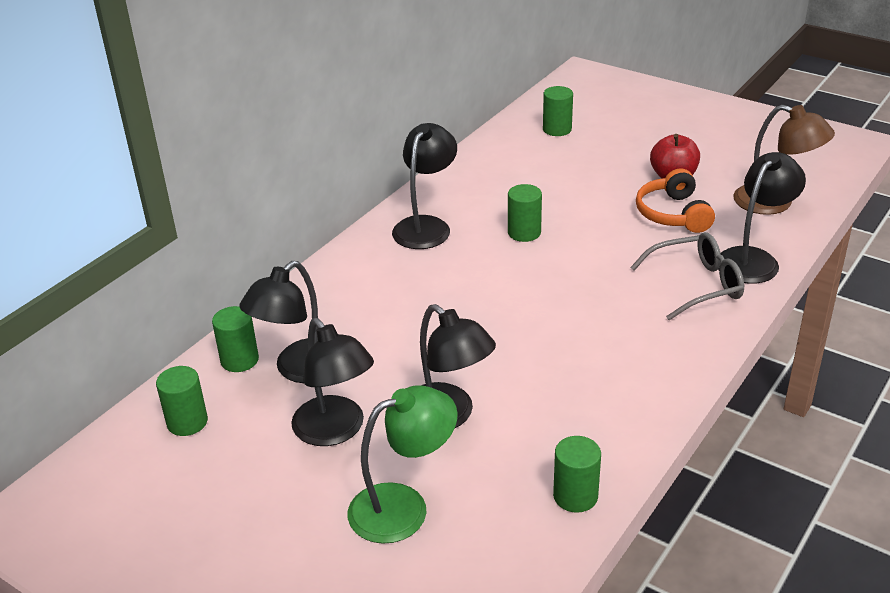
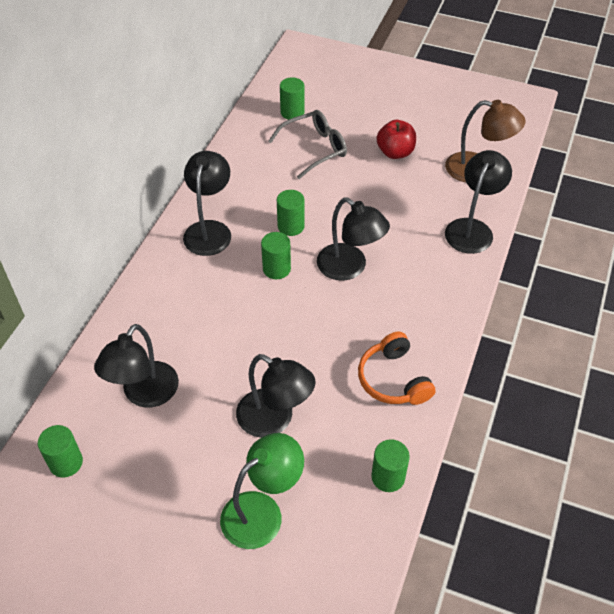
camera: 15 degrees left, 15 degrees up
(239, 360) = (91, 393): green cylinder -> green cylinder (276, 269)
(336, 431) = (190, 449): black lamp -> black lamp (349, 268)
(673, 214) = (403, 191): orange headphones -> orange headphones (393, 379)
(695, 285) = (434, 260): grey glasses -> grey glasses (314, 149)

